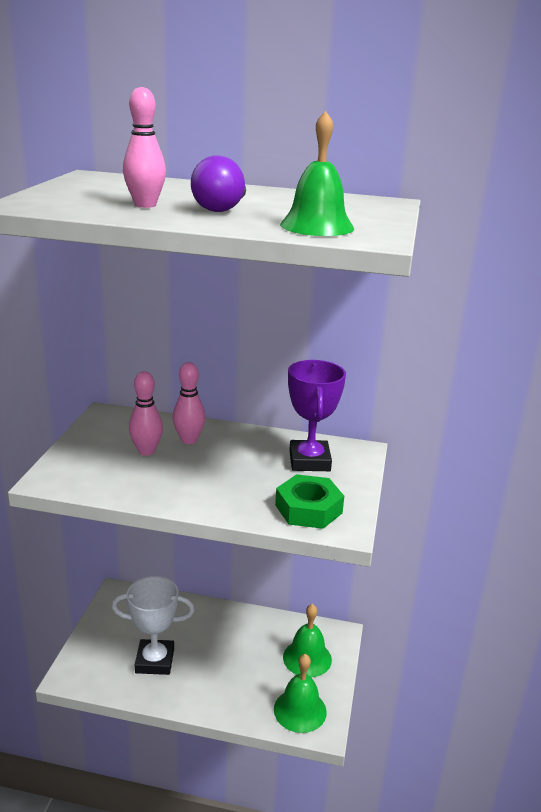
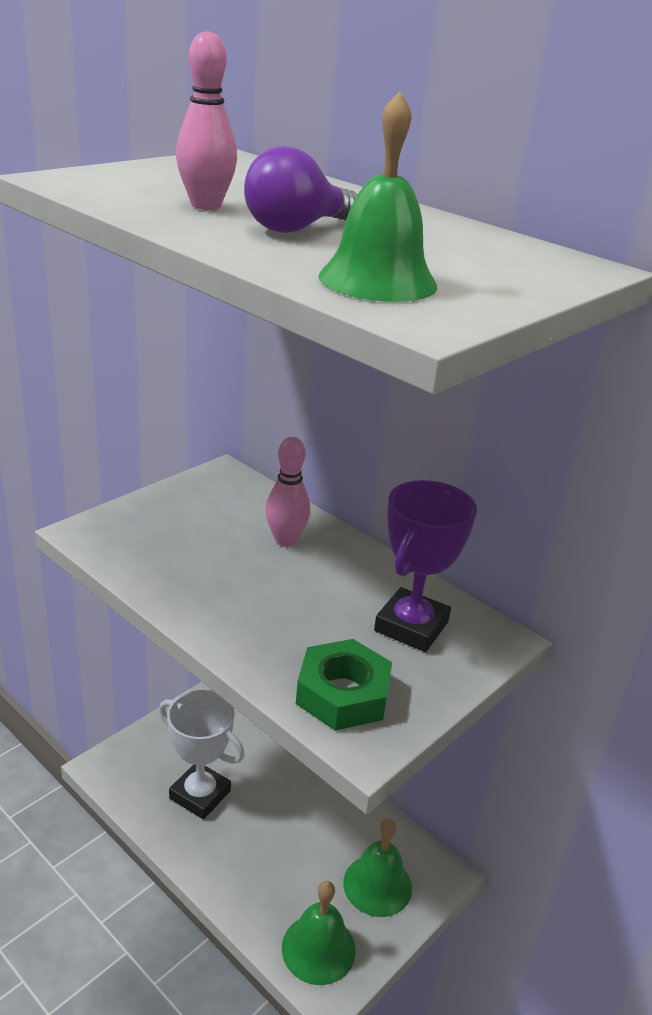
camera: 30 degrees right, 5 degrees up
(146, 451) = (222, 536): pink bowling pin -> none

